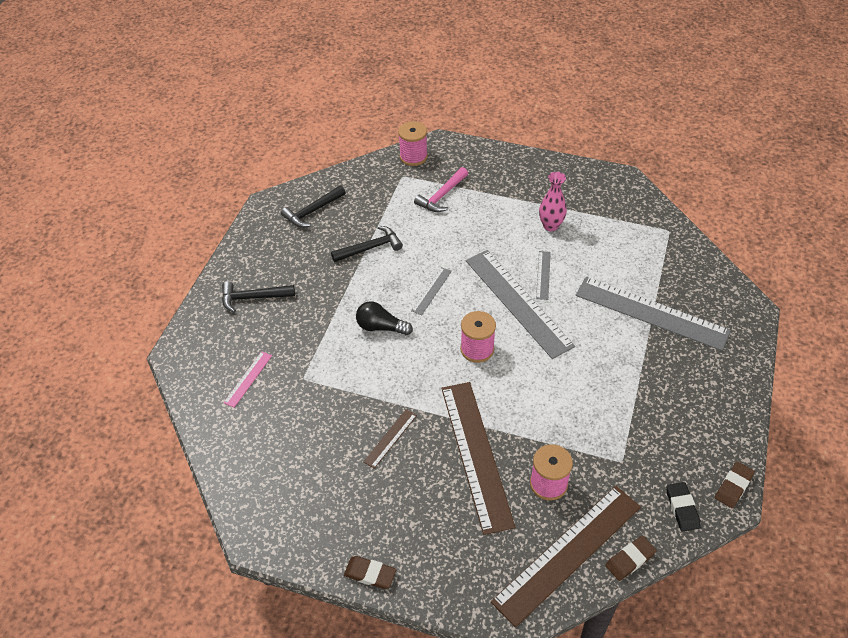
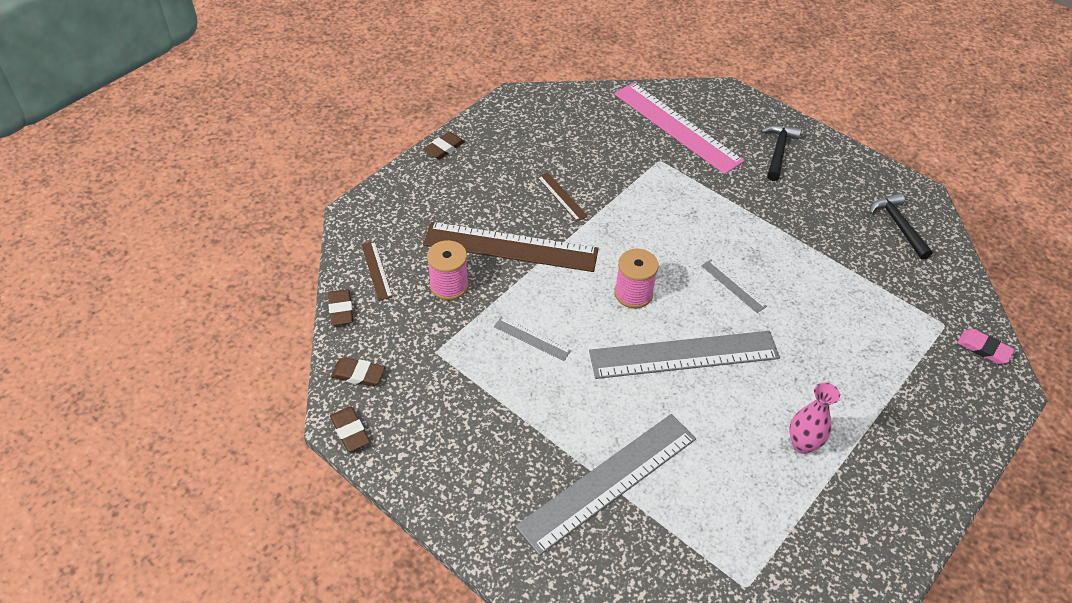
camera: 110 degrees right, 0 degrees up
(248, 379) = (676, 127): pink ruler -> pink ruler, size x2.29
(370, 248) = (821, 256): black hammer -> none
(381, 327) = (698, 230): black light bulb -> none
(413, 157) = (984, 348): pink spool -> pink eraser
(442, 196) = (895, 351): pink hammer -> none
(543, 275) = (717, 398): grey ruler -> grey ruler (532, 339)
(568, 553) = (376, 270): brown ruler -> brown ruler, size x0.44
(682, 508) = (358, 374): black eraser -> brown eraser

